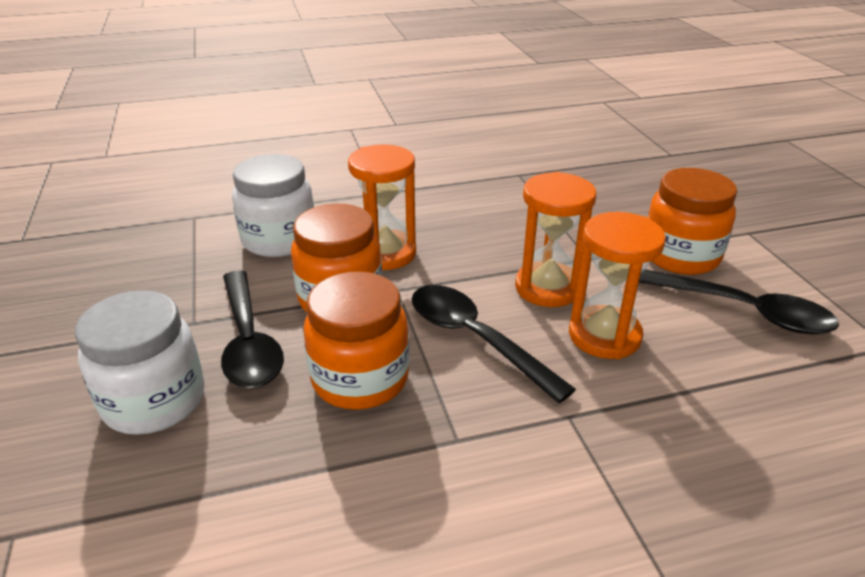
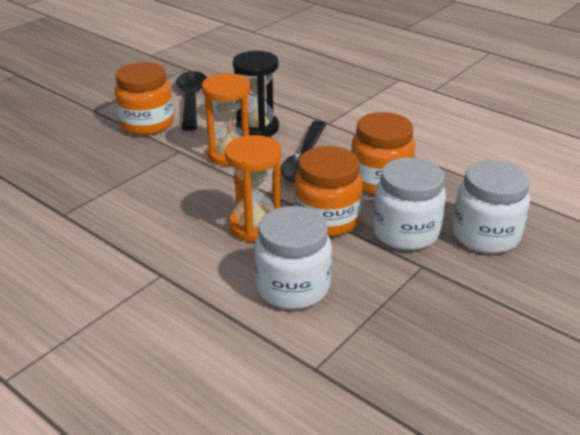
camera: 125 degrees left, 0 degrees up
(248, 341) = (405, 232): black spoon -> white jar
(604, 335) = (257, 128): orange hourglass -> black hourglass

